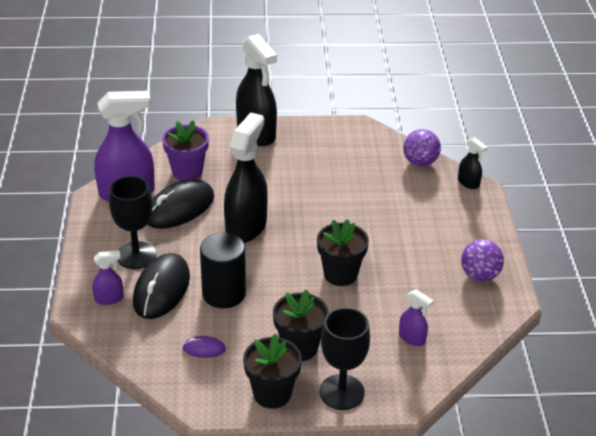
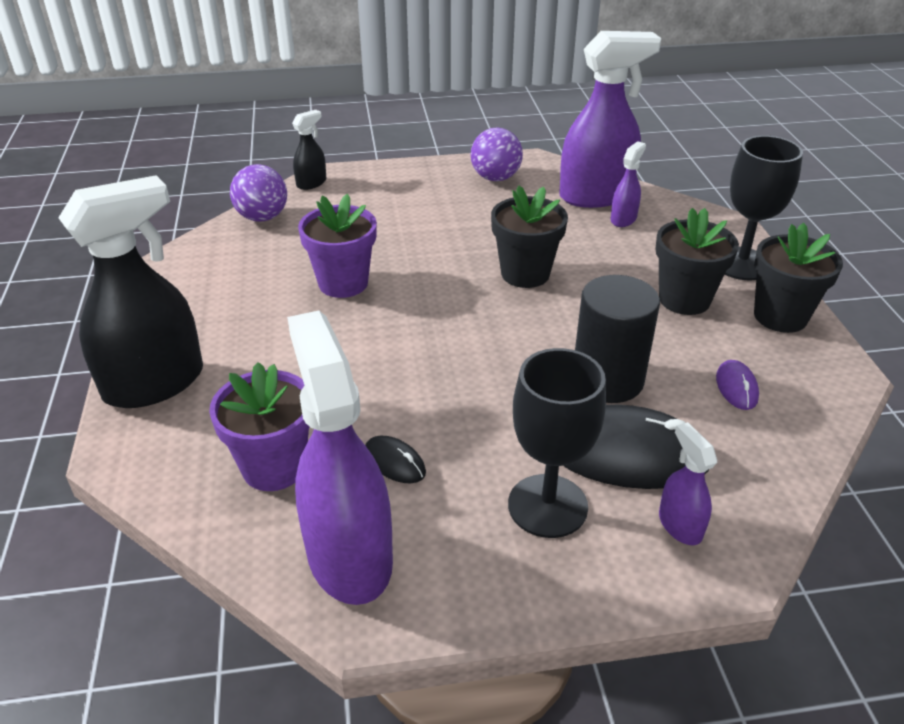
camera: 95 degrees left, 0 degrees up
(179, 208) = (394, 462): black mouse -> black mouse, size x0.46
(246, 226) = (435, 371): black spray bottle -> none
(338, 195) = (343, 283): none -> purple flower pot
(450, 329) = (596, 196): none -> purple spray bottle

